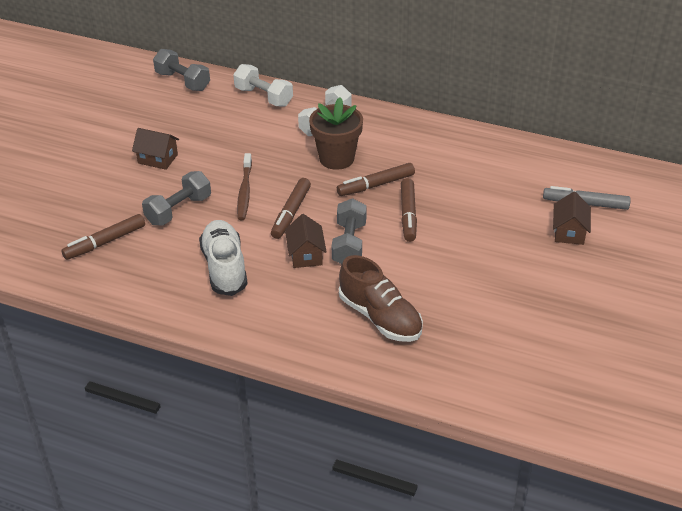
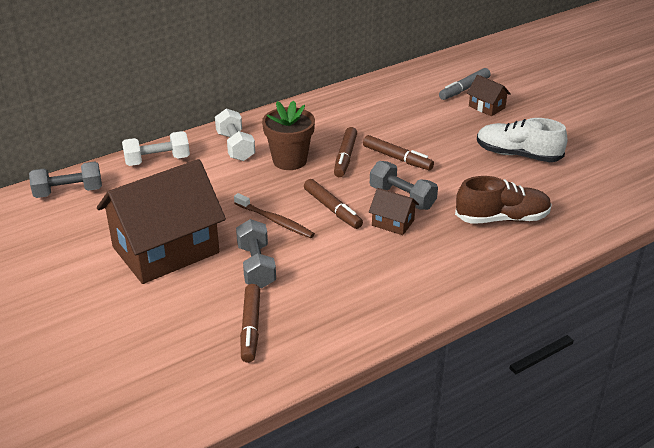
camera: 55 degrees left, 5 degrees down
(157, 159) = (166, 250): brown house -> brown house, size x2.37
(224, 268) = (364, 270): white shoe -> white shoe (518, 155)

